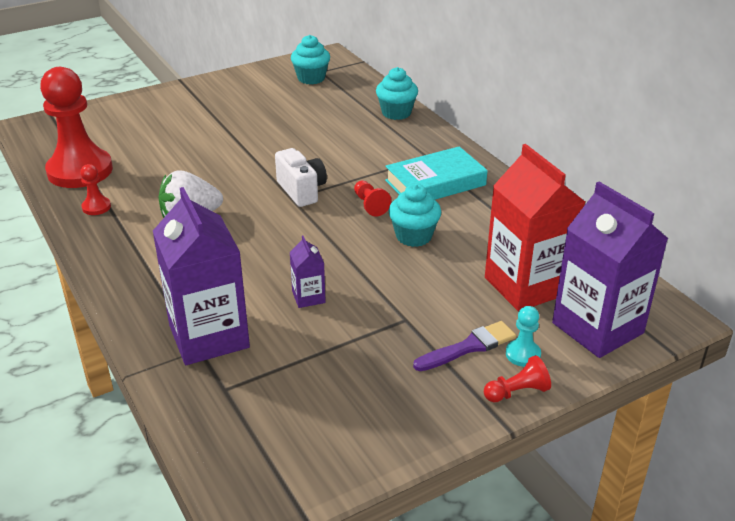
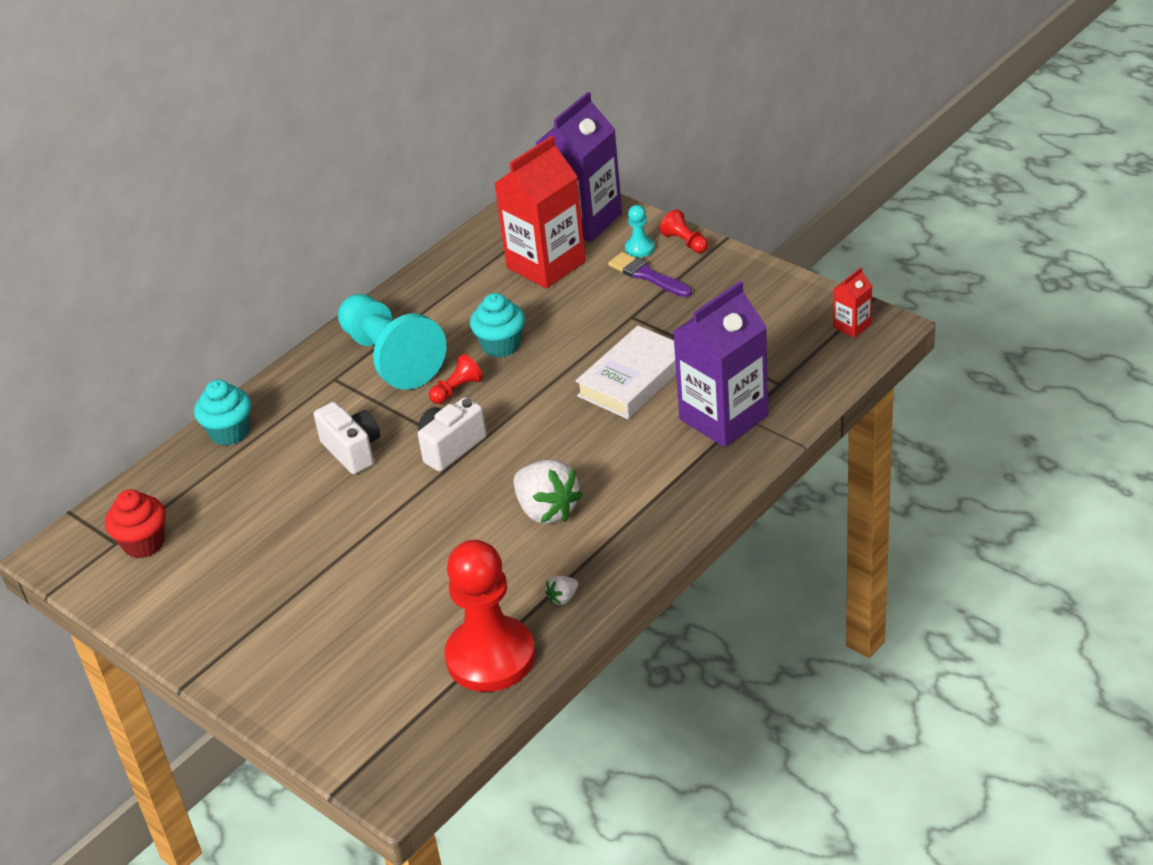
camera: 105 degrees left, 5 degrees up
(96, 207) = (563, 598): red pawn -> white strawberry
(271, 482) = (852, 326): none -> red carton
(308, 297) = (634, 379): purple carton -> white book
(311, 78) = (144, 543): turquoise cupcake -> red cupcake
(335, 152) = (352, 451): none -> white camera
(435, 183) = (391, 358): turquoise book -> turquoise pawn

